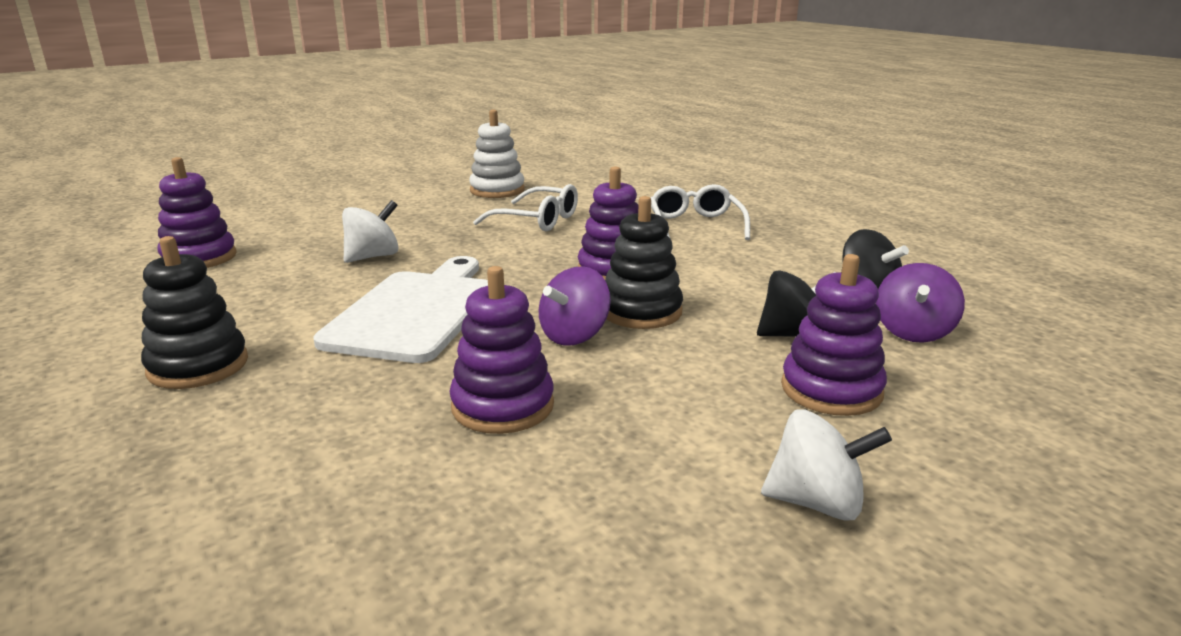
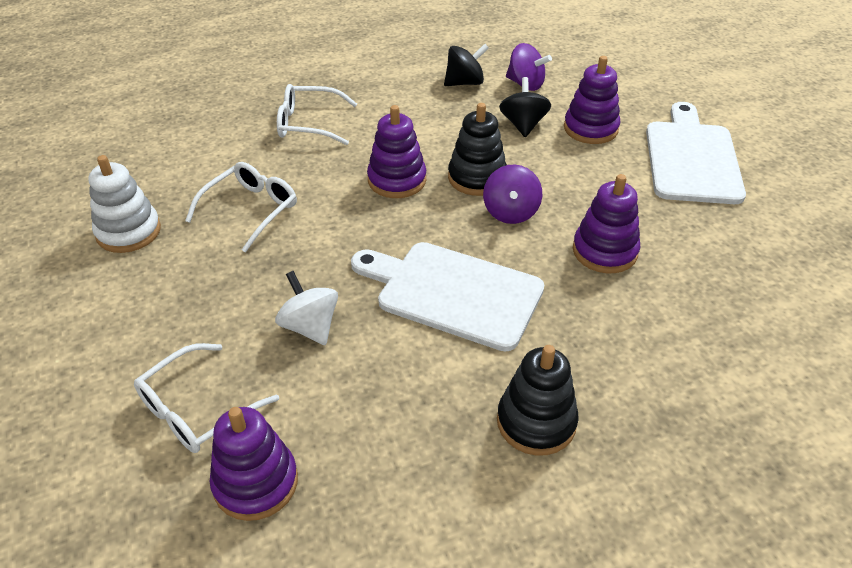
camera: 80 degrees left, 20 degrees up
(287, 233) = (198, 409): none -> white glasses
(574, 336) = (510, 212): purple spinning top -> purple spinning top turned 45 degrees clockwise
(816, 503) = (691, 158): white spinning top -> white cutting board

